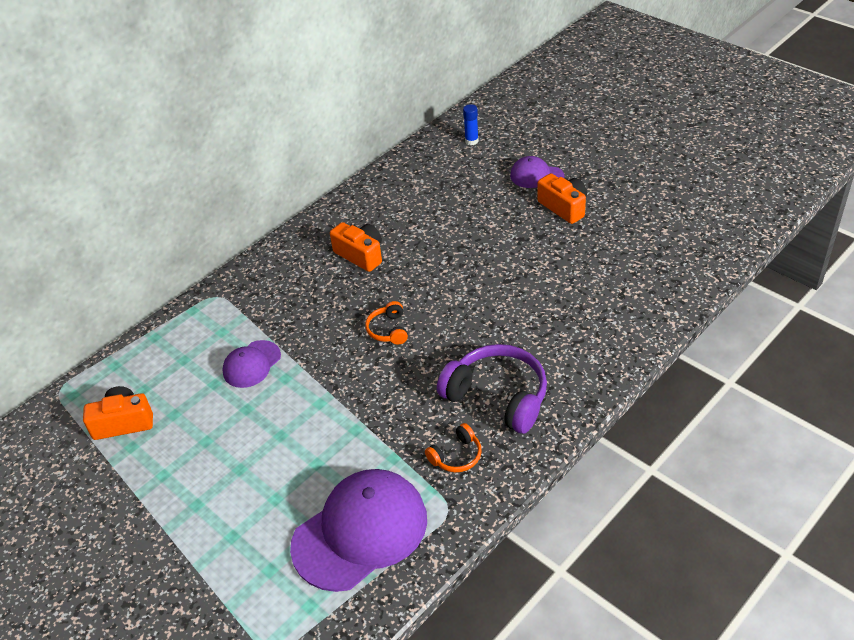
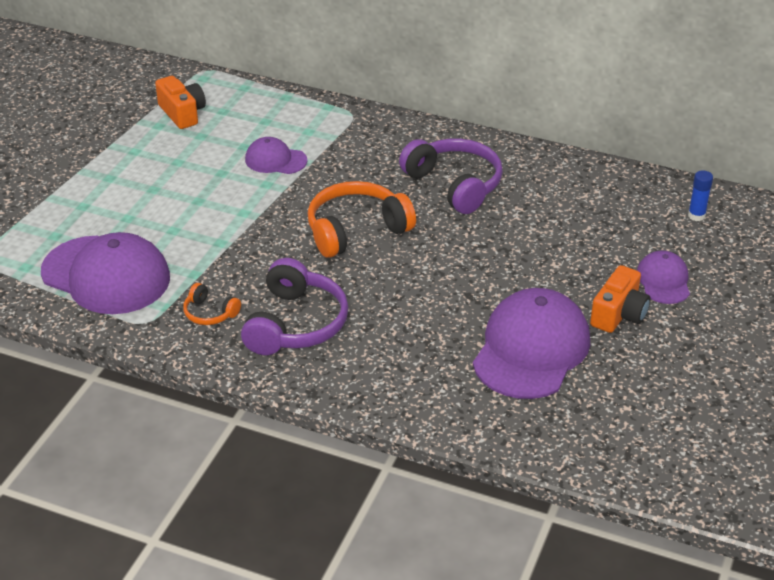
camera: 65 degrees right, 5 degrees down
(361, 255) = (455, 184): orange camera -> purple headphones
(388, 330) = (356, 230): orange headphones -> orange headphones, size x2.02
(585, 262) = (531, 349): none -> purple cap

